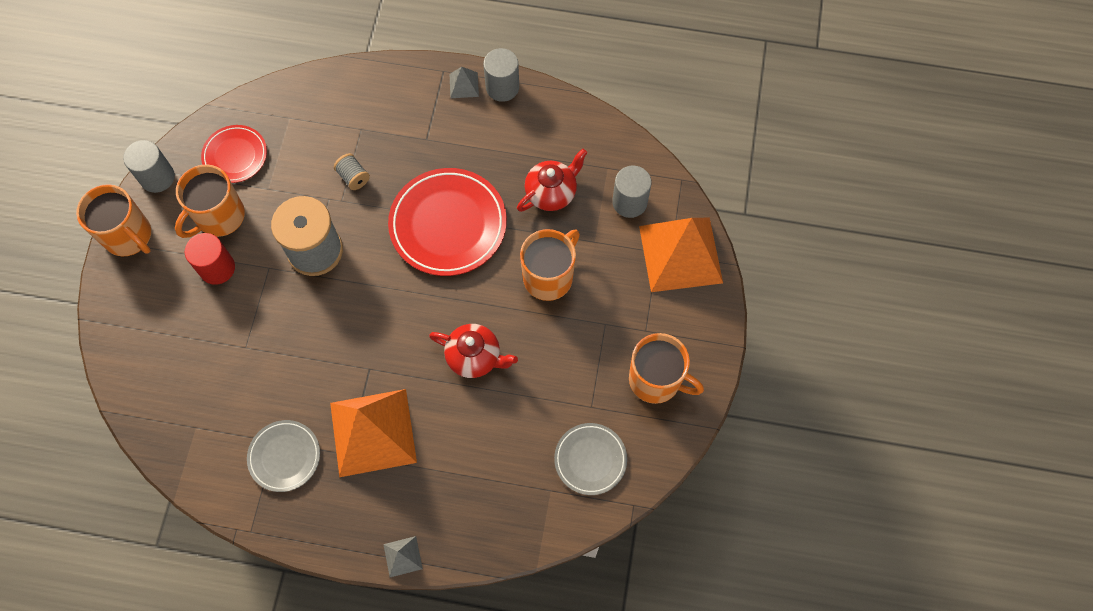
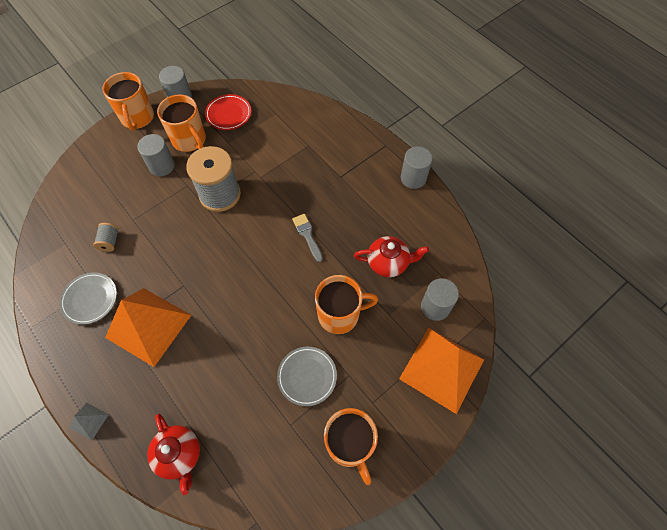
camera: 40 degrees right, 5 degrees down
(217, 268) = (162, 166): red cylinder -> grey cylinder
(219, 217) = (189, 140): orange mug -> orange mug turned 120 degrees counterclockwise
(353, 177) = (279, 169): grey spool -> grey spool (110, 241)
(448, 224) = (307, 235): red plate -> grey brush
(464, 85) = (390, 161): grey pyramid -> none
(475, 357) = (248, 329): red teapot -> red teapot (179, 455)
(590, 459) = (257, 462): grey plate -> grey plate (307, 376)

